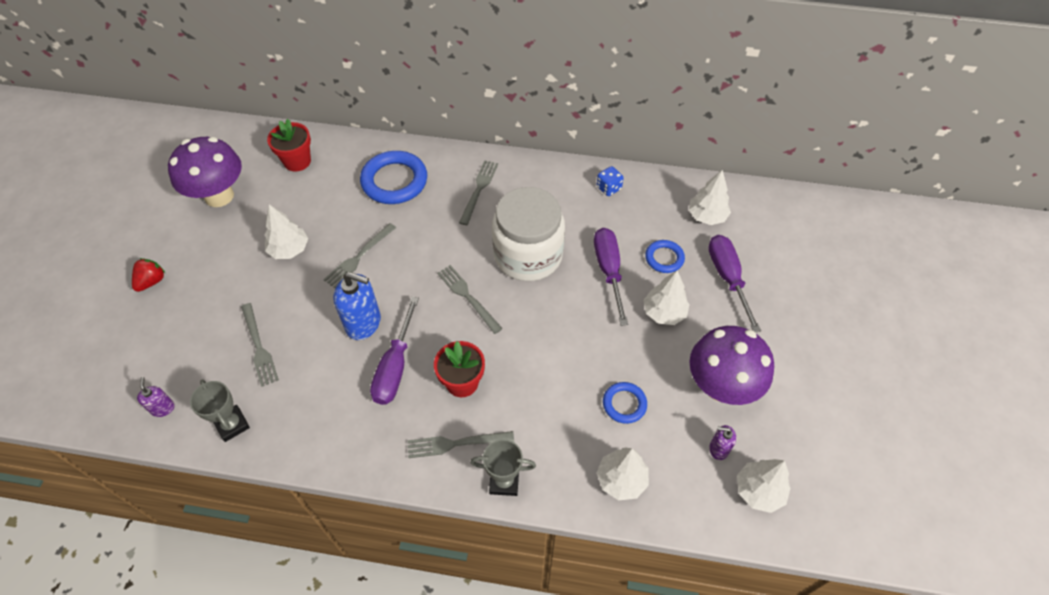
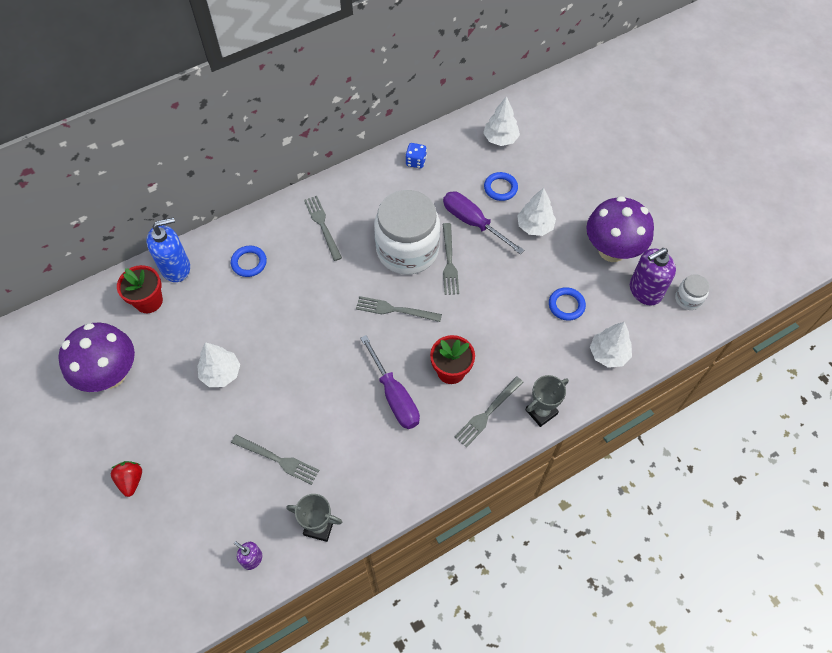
camera: 40 degrees left, 5 degrees up
(358, 258) = (283, 340): grey fork -> grey fork (449, 262)
(363, 323) = (339, 383): blue soap dispenser -> blue soap dispenser (176, 268)
(394, 181) = (249, 263): blue ring -> blue ring, size x0.55
(718, 449) = (645, 291): purple soap dispenser -> purple soap dispenser, size x1.93
(727, 278) = (552, 174): purple screwdriver -> none
(759, 491) = (688, 299): white tree -> white jar

